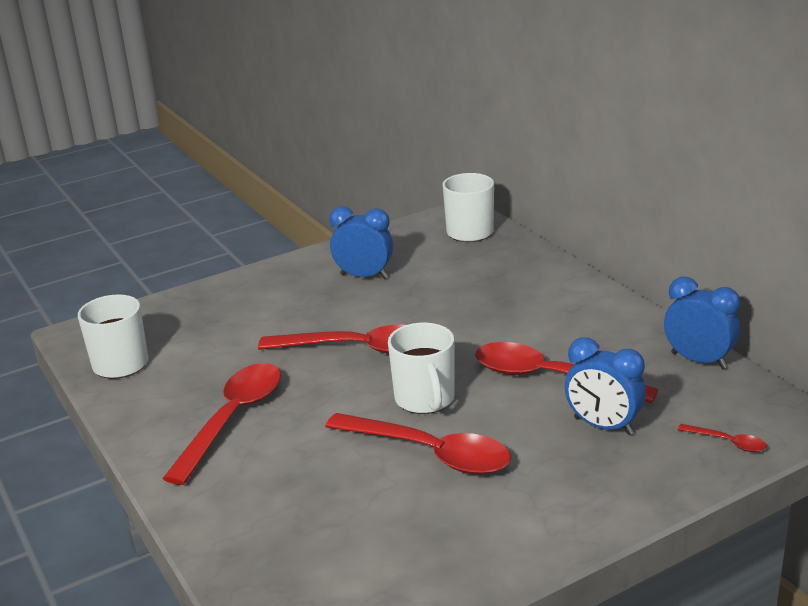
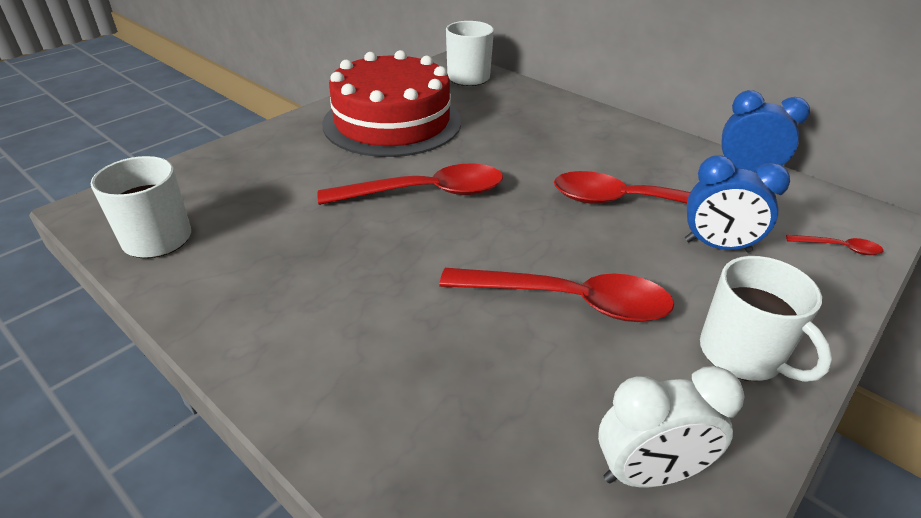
camera: 20 degrees left, 10 degrees up
(232, 419) = (322, 291): red spoon -> none
(364, 276) = (392, 122): blue clock -> red cake
(409, 573) = (648, 473): none -> white clock
(425, 399) = (526, 239): white mug -> white mug (742, 355)

